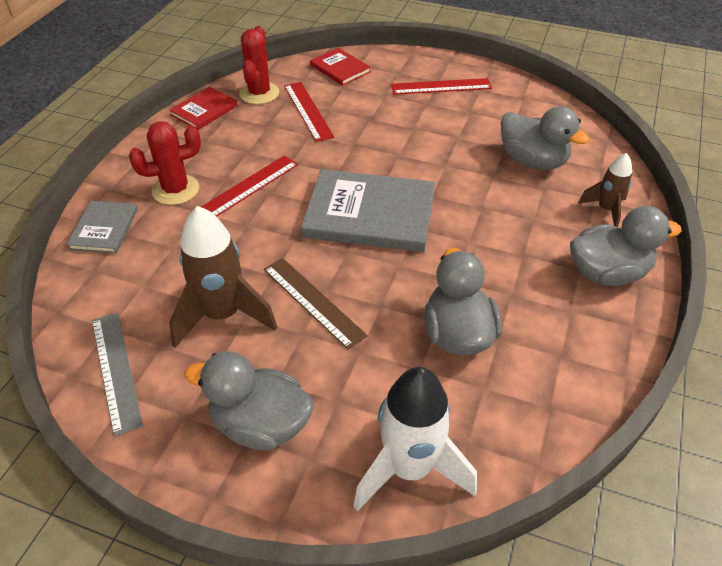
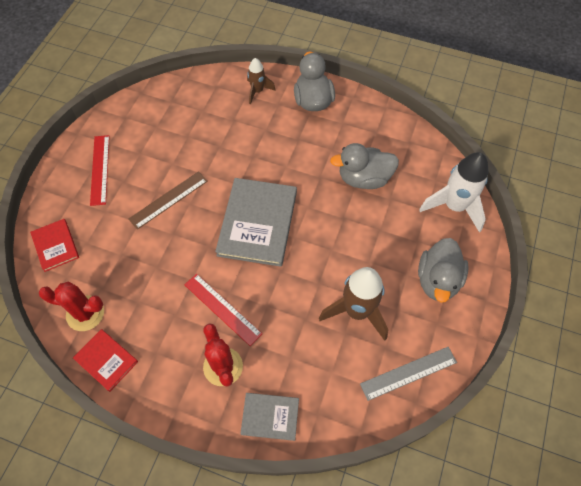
camera: 90 degrees left, 15 degrees up
(308, 111) = (120, 270): red ruler -> none
(313, 301) = (342, 256): brown ruler -> brown ruler (168, 199)
(340, 69) = (55, 246): red book -> red book turned 75 degrees counterclockwise
(532, 161) = (205, 122): grey duck -> none

